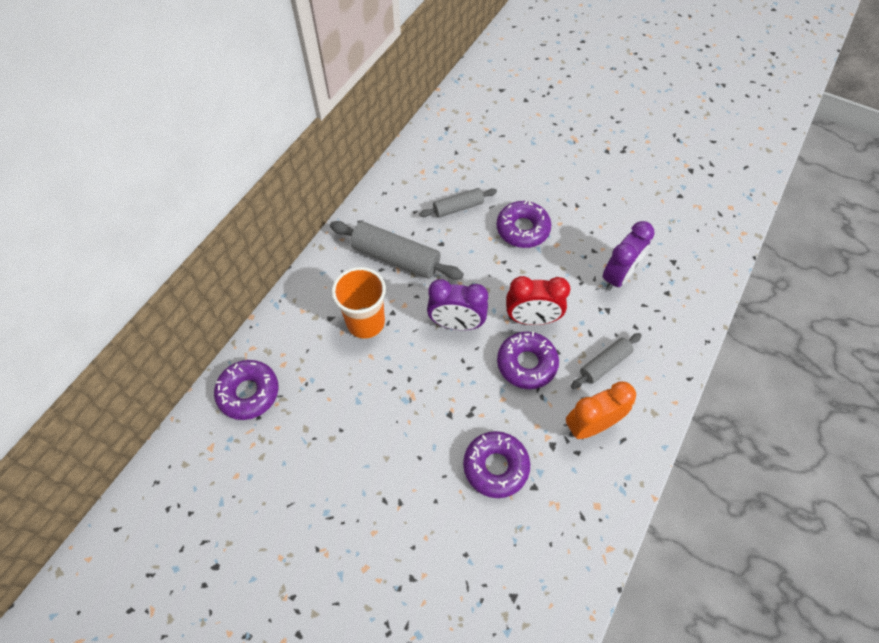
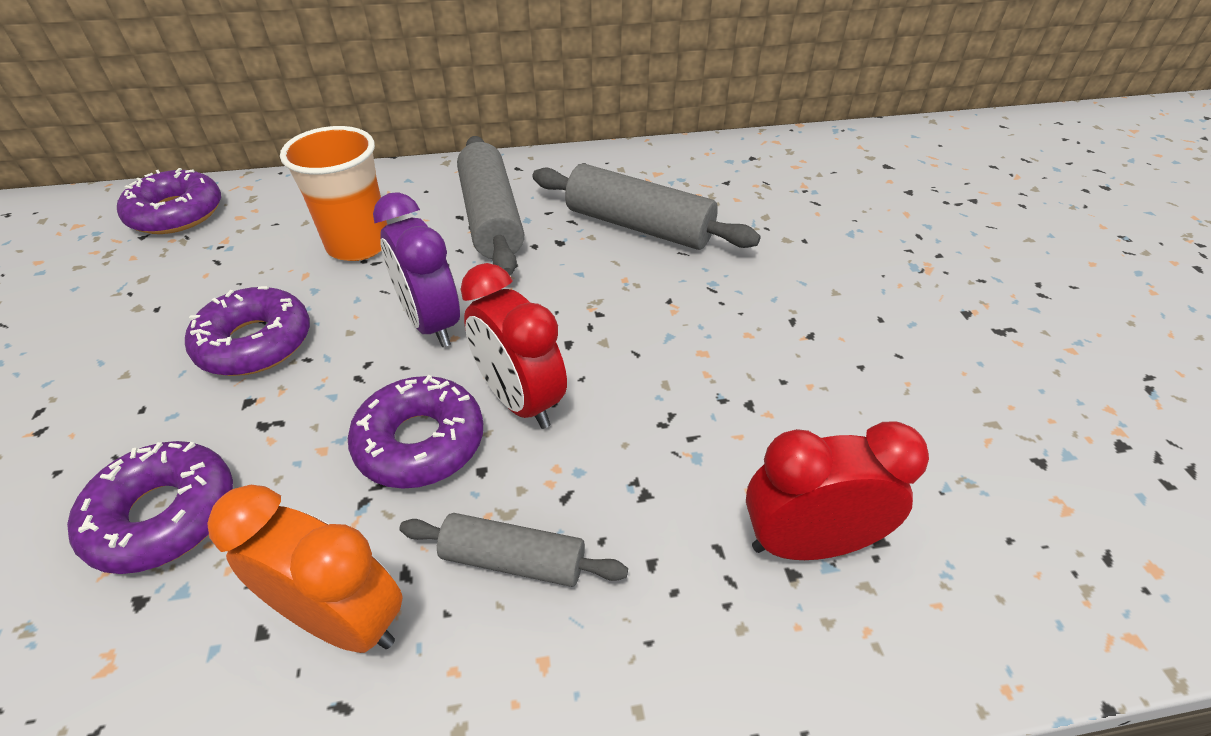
camera: 50 degrees right, 15 degrees down
(458, 207) = (639, 226): grey rolling pin -> grey rolling pin, size x1.68
(522, 229) = (683, 301): purple donut -> purple donut (255, 343)
(618, 276) = (737, 468): purple clock -> none
(660, 280) = (807, 543): none -> red clock

